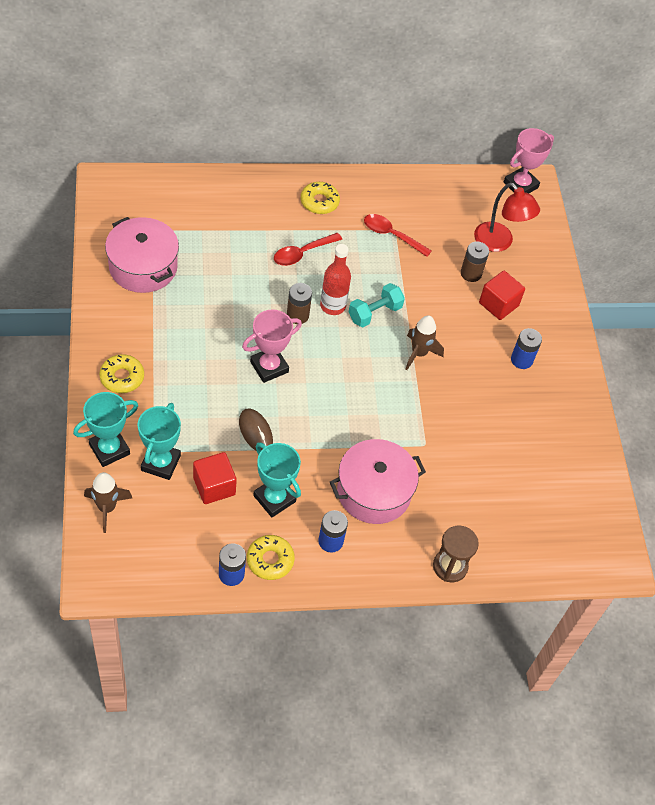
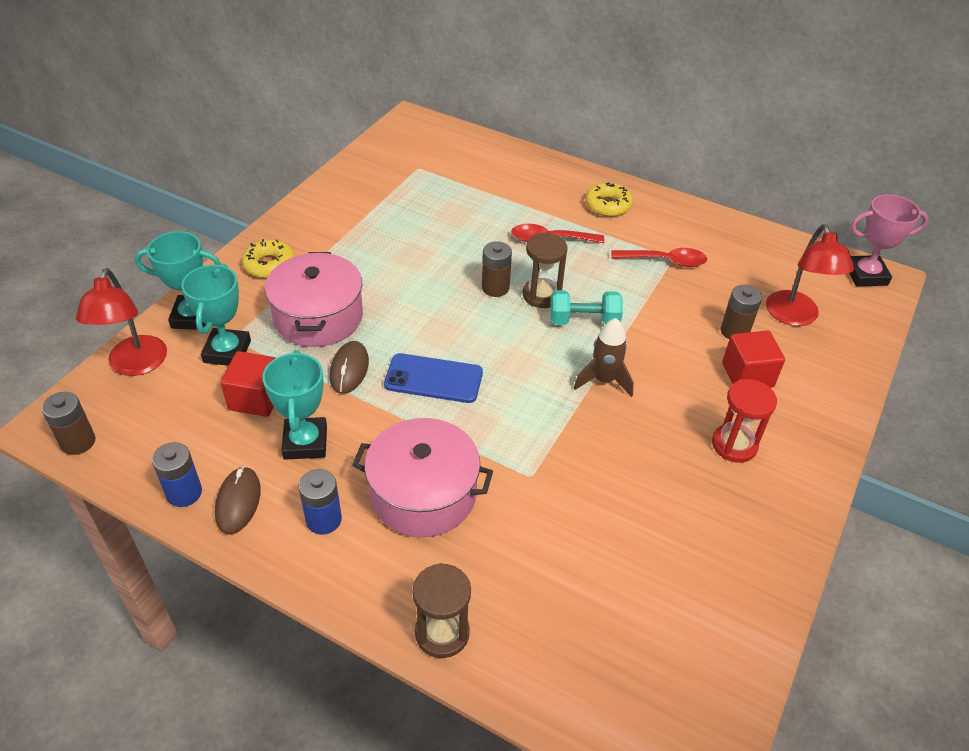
camera: 40 degrees right, 10 degrees down
(107, 508) = (135, 365): brown rocket -> red lamp
(127, 582) = (78, 442): none -> brown battery
(143, 267) = (380, 190): pink pot -> pink pot (318, 317)
(161, 463) = (227, 351): turquoise trophy -> turquoise trophy turned 45 degrees counterclockwise
(269, 367) = (421, 319): pink trophy -> none
(270, 560) = (238, 502): yellow donut -> brown mouse
(315, 409) = (433, 378): none -> blue phone
(333, 306) = (541, 295): red bottle -> brown hourglass
(391, 235) = (665, 261): red spoon -> red spoon turned 120 degrees clockwise
(521, 360) = (734, 445): blue battery -> red hourglass

